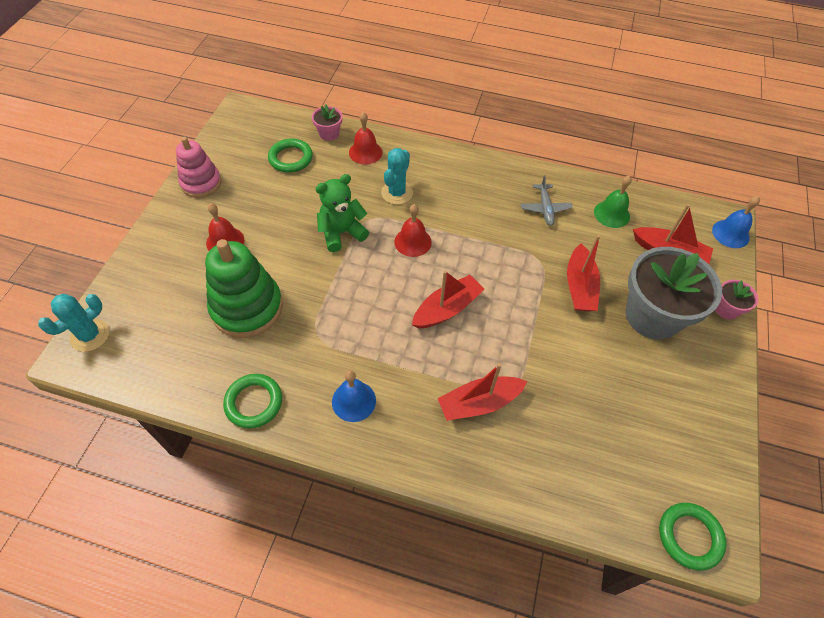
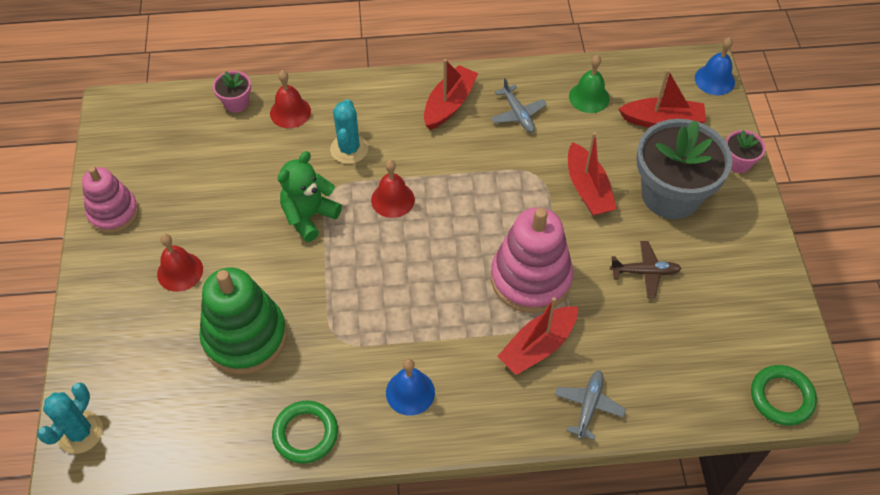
camera: 20 degrees left, 0 degrees up
(291, 158) = (206, 147): green ring -> none
(447, 309) = (462, 260): red boat -> red boat (449, 104)
(498, 343) = (530, 278): none -> pink stacking toy
(501, 473) = (588, 406): none -> grey plane
(602, 374) = (645, 272): none -> brown plane

